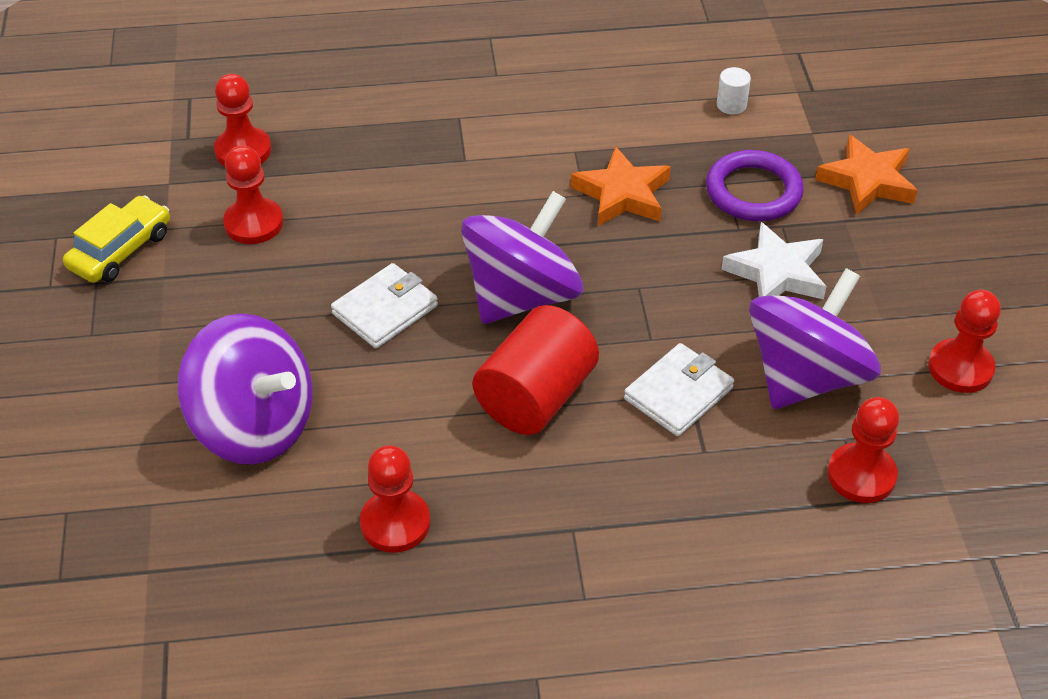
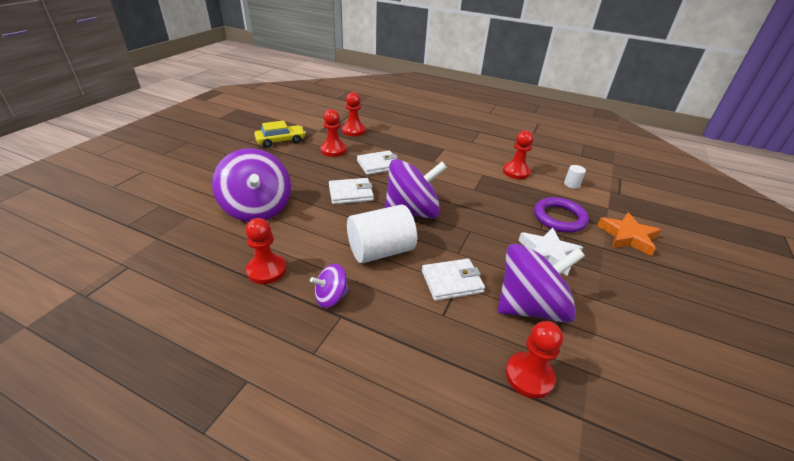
camera: 30 degrees right, 10 degrees down
(374, 218) = (378, 165): none -> white wallet
(533, 510) = (331, 297): none -> purple spinning top
(535, 396) = (380, 251): red cylinder -> white cylinder
(622, 194) = (492, 195): orange star -> none
(960, 368) = (636, 348): red pawn -> red pawn (516, 172)

